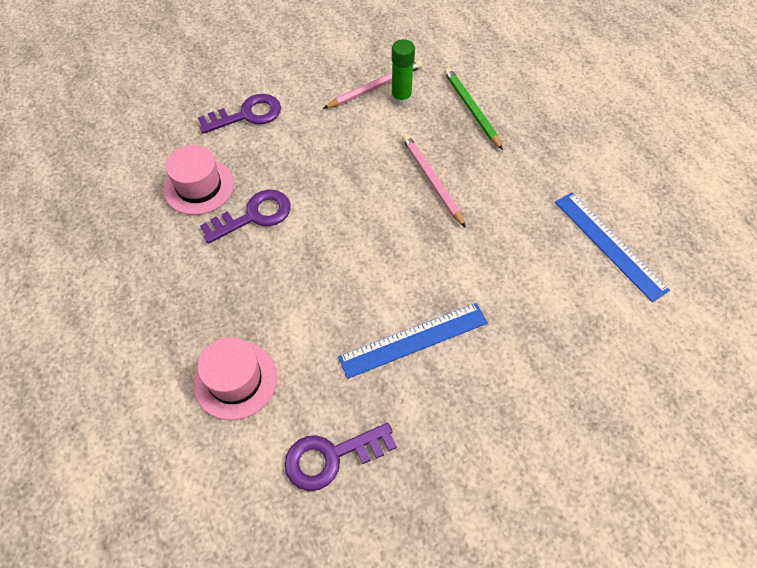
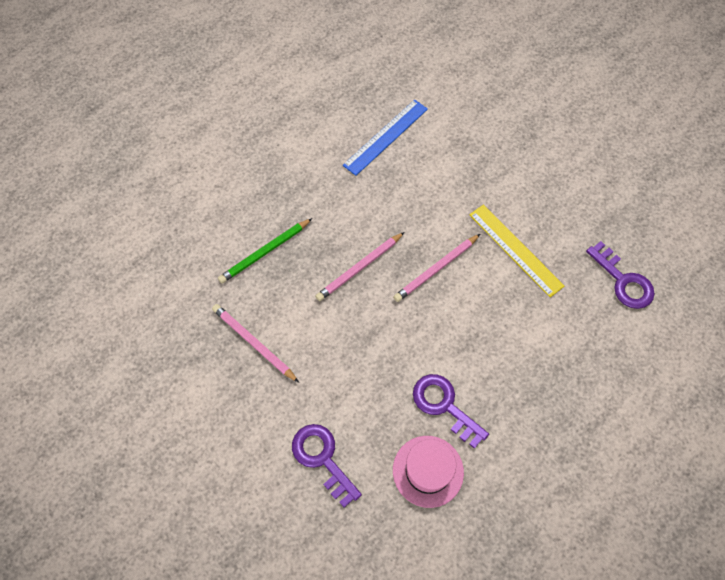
camera: 105 degrees left, 5 degrees up
(235, 380) = (598, 364): pink hat -> none
(401, 98) = (264, 315): green glue stick -> none
(410, 249) = (436, 269): none -> pink pencil
(413, 339) = (515, 250): blue ruler -> yellow ruler

